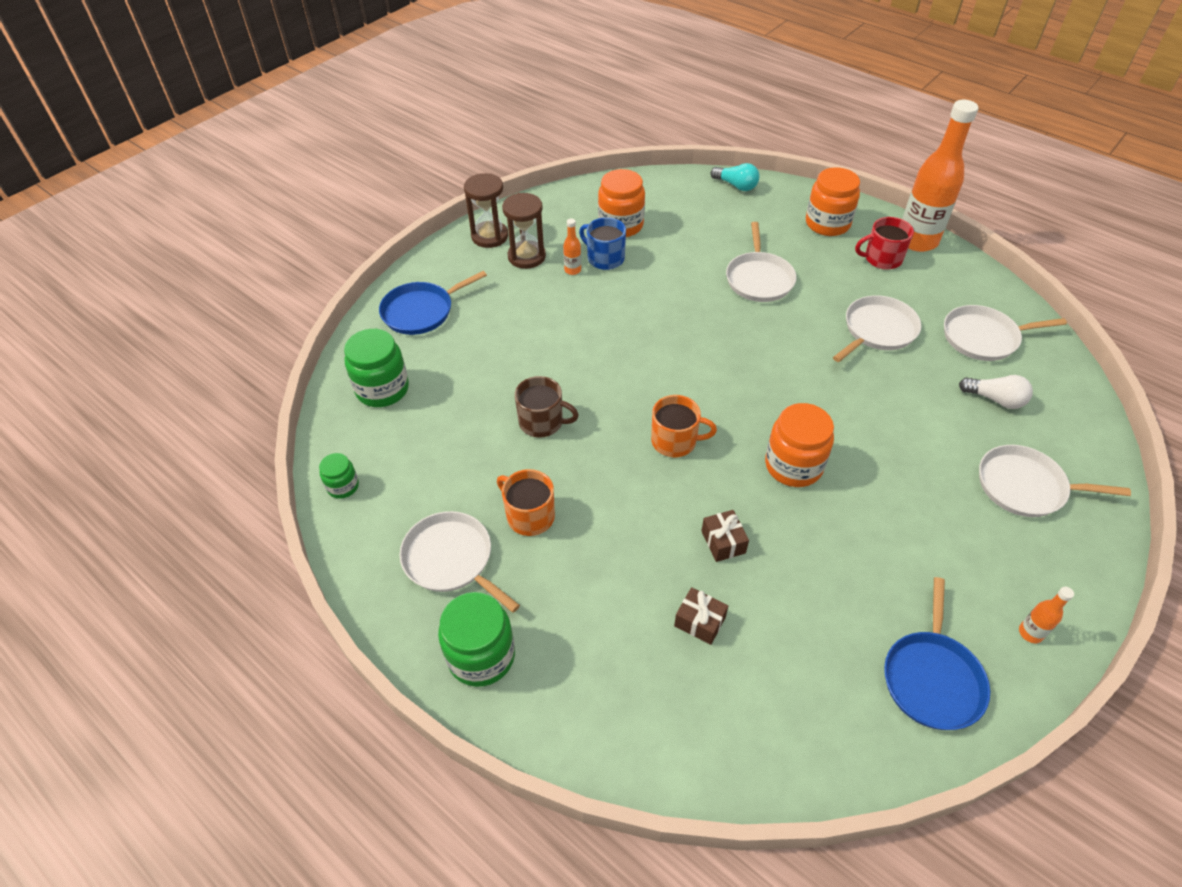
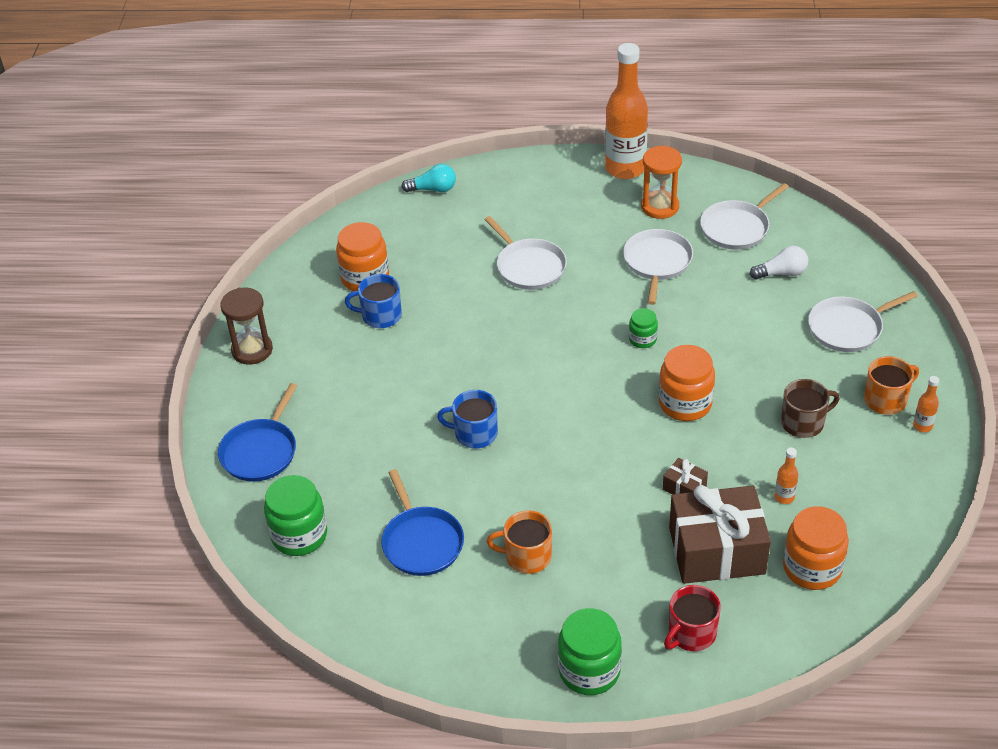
camera: 35 degrees left, 5 degrees down
(343, 486) = (352, 628): green jar -> green jar (642, 339)
(451, 560) = (499, 624): white pan -> none
(526, 256) = (307, 351): brown hourglass -> none
(542, 422) = (465, 482): brown mug -> brown mug (803, 422)
(572, 270) = (362, 341): orange bottle -> orange bottle (784, 497)
(587, 387) = (474, 433): none -> blue mug
(675, 441) = (583, 435): orange mug -> orange mug (886, 399)
(699, 621) = (716, 550): brown gift -> brown gift, size x2.36
(827, 224) = (541, 188): orange jar -> orange jar (812, 568)
(882, 258) = (611, 198): red mug -> red mug (691, 633)
(922, 285) = (660, 206): none -> orange hourglass
(932, 678) = (888, 491): blue pan -> blue pan (421, 542)

